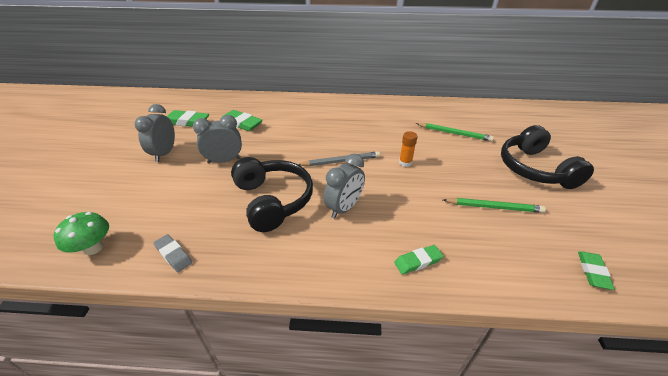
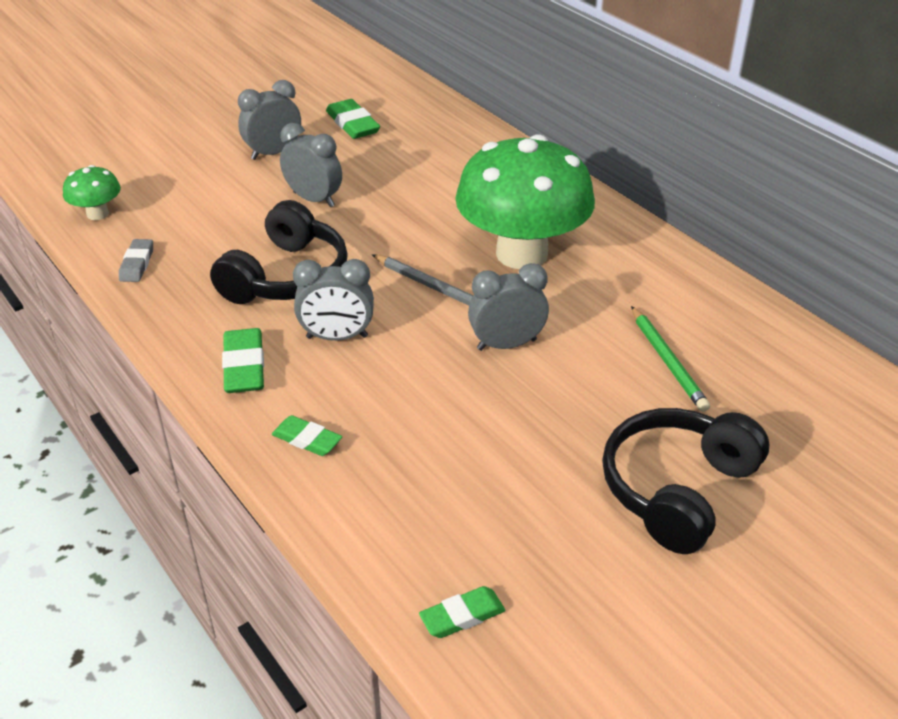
camera: 50 degrees right, 0 degrees up
(241, 123) = (406, 162): green eraser -> green eraser (244, 366)
(348, 129) = (521, 254): none -> green mushroom
(405, 163) = (506, 344): orange glue stick -> grey clock
(493, 207) = (502, 472): green pencil -> none

